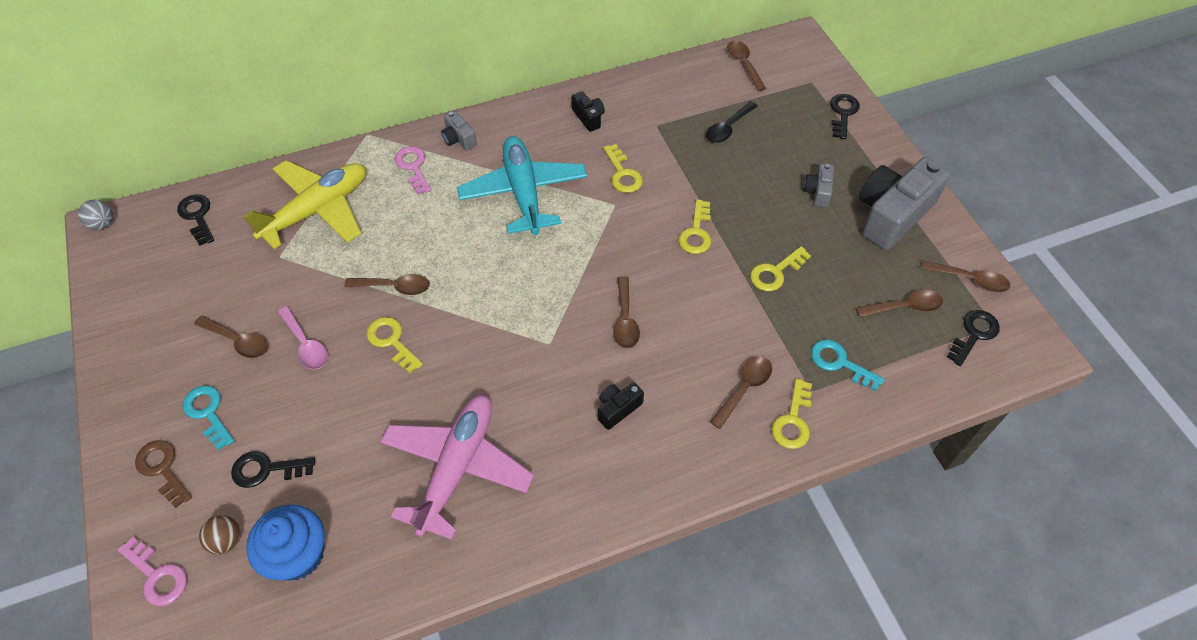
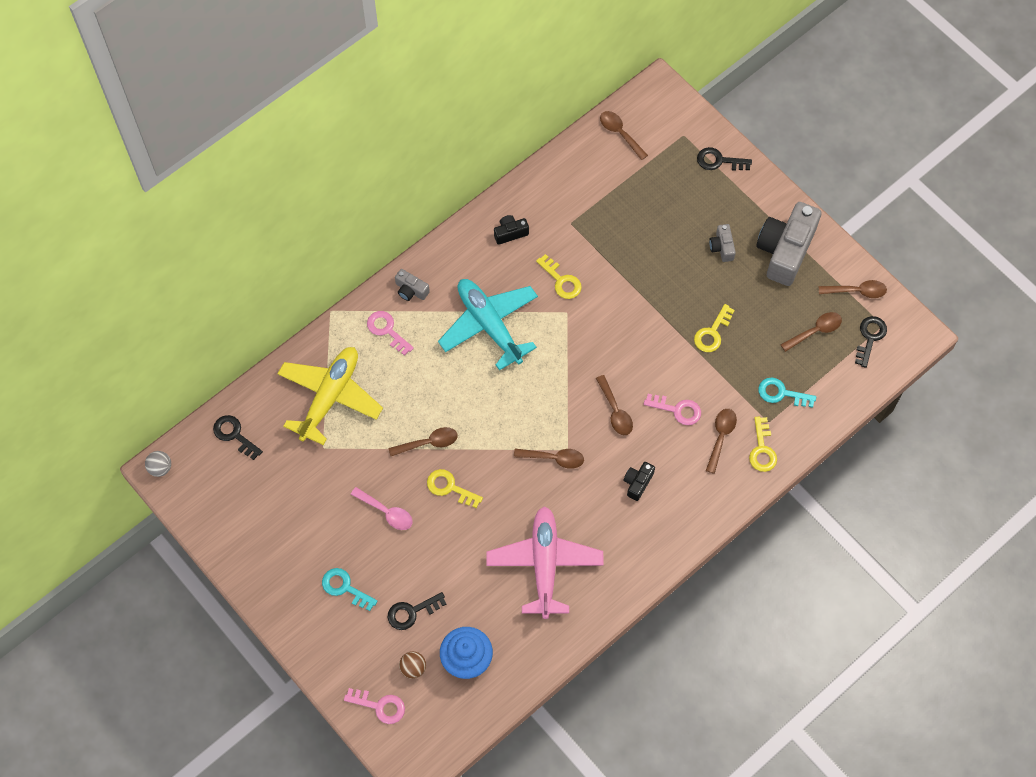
camera: 20 degrees left, 10 degrees up
(162, 469) = (338, 638): brown key -> none
(238, 341) = (333, 527): brown spoon -> brown spoon (554, 458)
(588, 117) = (510, 233): black camera -> black camera turned 60 degrees counterclockwise
(696, 232) = (640, 317): yellow key -> none
(701, 341) = (677, 410): none -> pink key
(728, 128) = (630, 207): black spoon -> none
(843, 113) = (719, 161): black key -> black key turned 75 degrees counterclockwise

